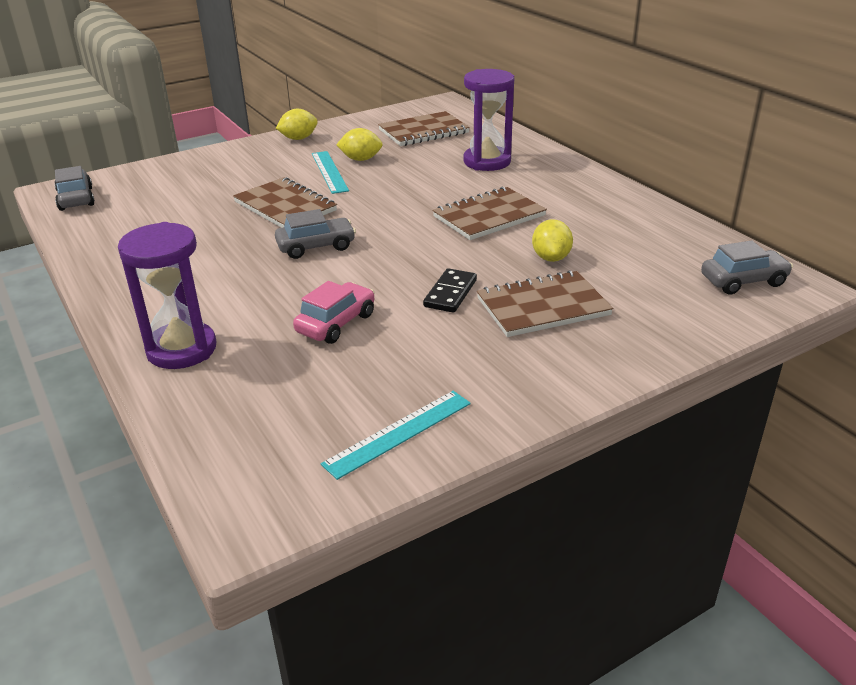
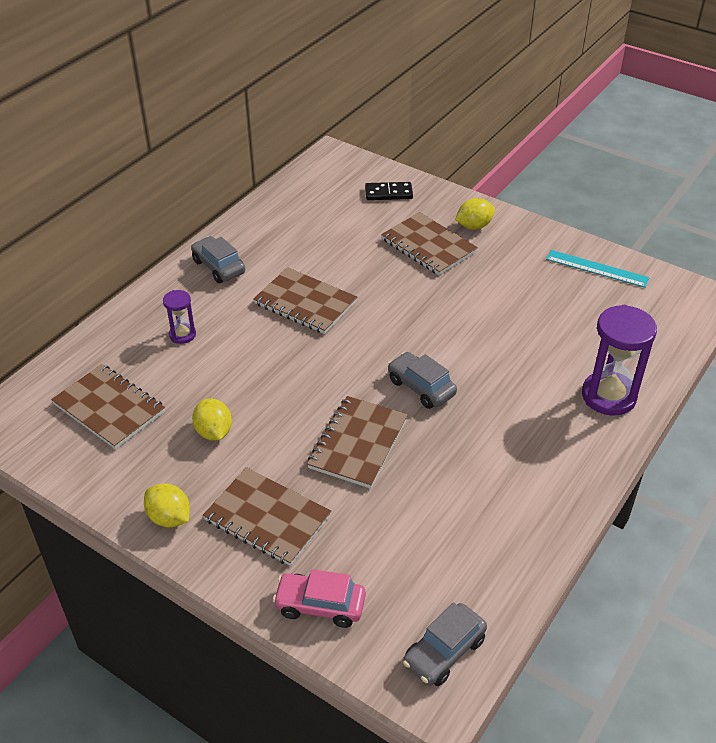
camera: 115 degrees left, 10 degrees up
(258, 165) = (267, 518): none -> brown notebook
(329, 172) = (258, 445): turquoise ruler -> none
(336, 323) = (518, 332): pink car -> pink car (320, 605)
(450, 293) = (440, 290): black domino -> black domino (388, 193)
(487, 162) = (182, 335): purple hourglass -> purple hourglass, size x0.52
(551, 258) = (358, 256): yellow lemon -> yellow lemon (474, 226)
(743, 281) = (339, 174): grey car -> grey car (218, 267)

